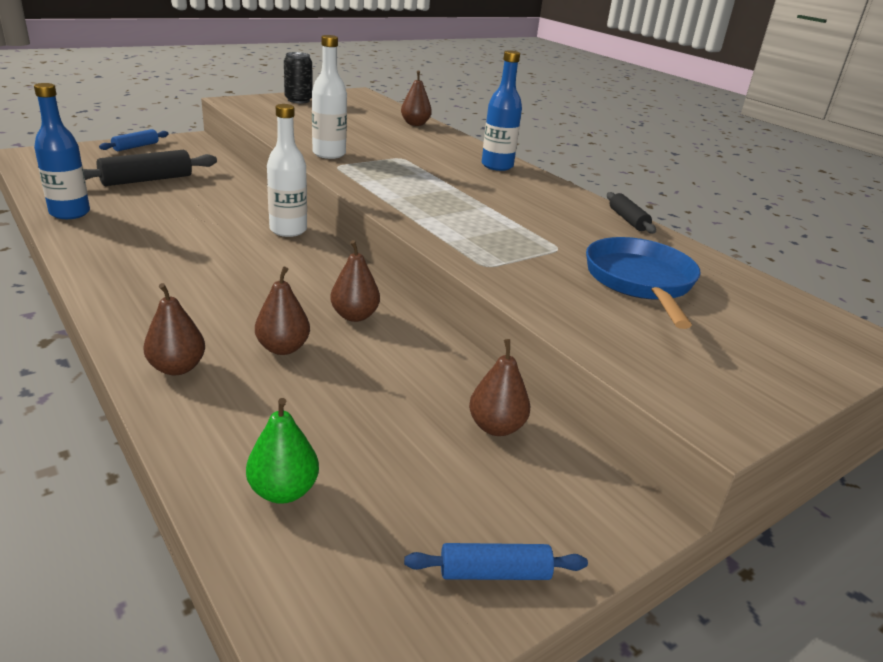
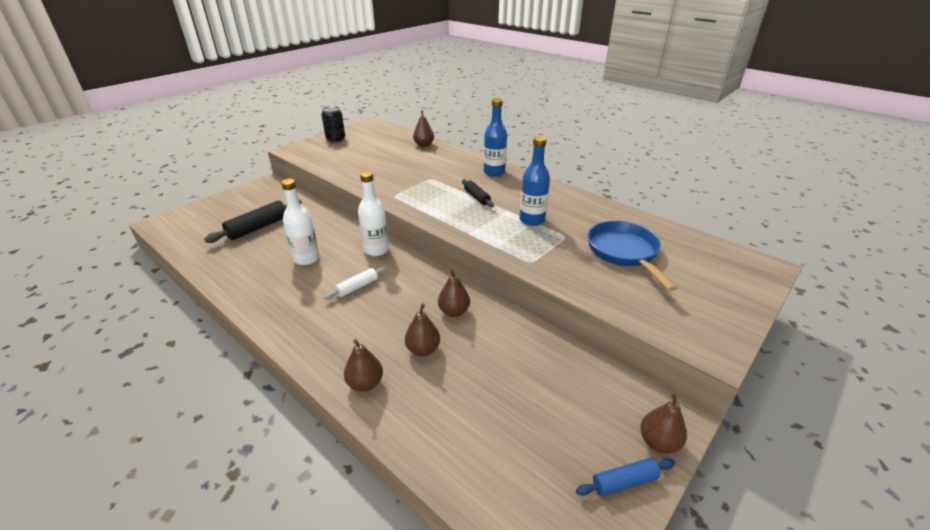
camera: 10 degrees left, 5 degrees up
(70, 213) = (221, 270): blue bottle -> blue bottle (532, 220)
(136, 147) = (233, 198): blue rolling pin -> none
(236, 264) = (357, 287): none -> white rolling pin
(283, 491) = (479, 460): green pear -> none
(329, 154) = (383, 186): white bottle -> white bottle (306, 259)
(496, 427) = (577, 376): brown pear -> brown pear (658, 442)
(628, 220) = (593, 201): black rolling pin -> black rolling pin (477, 197)

